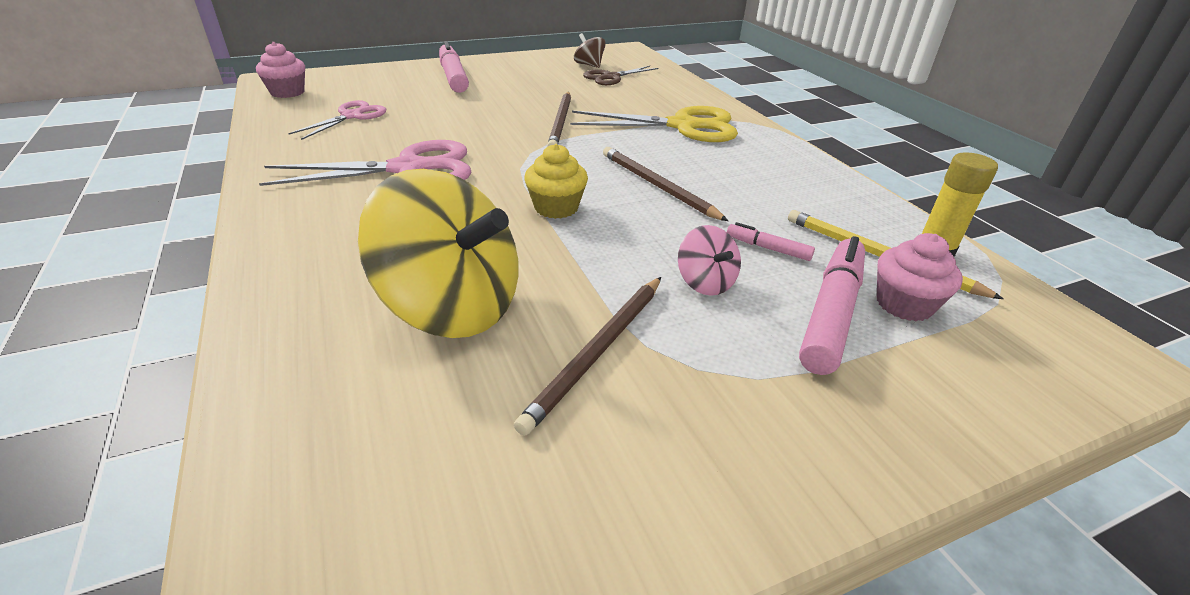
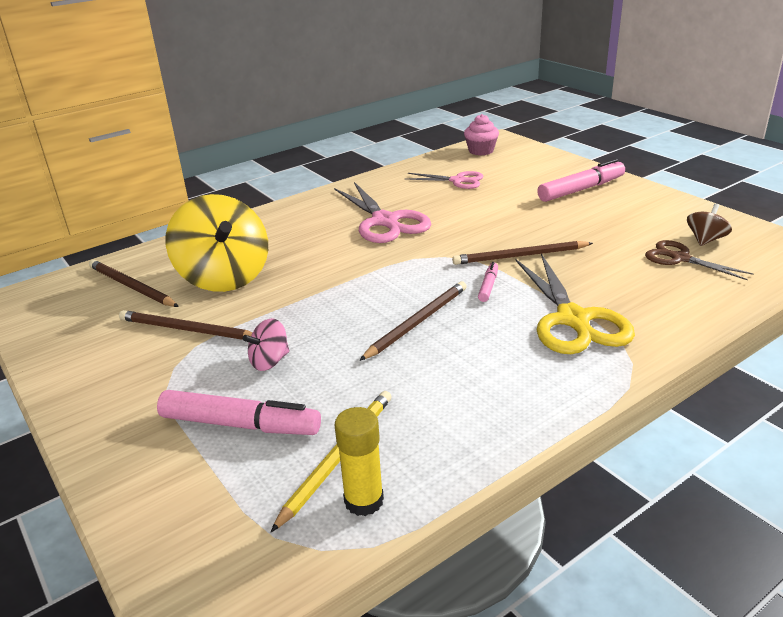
camera: 80 degrees right, 5 degrees down
(396, 426) = (131, 286): none -> brown pencil
(452, 306) = (224, 277): yellow spinning top -> yellow spinning top turned 45 degrees counterclockwise
(556, 207) = (355, 285): yellow cupcake -> none
(768, 248) = (330, 389): pink marker -> pink marker (488, 286)
(904, 304) = (260, 468): pink cupcake -> none

